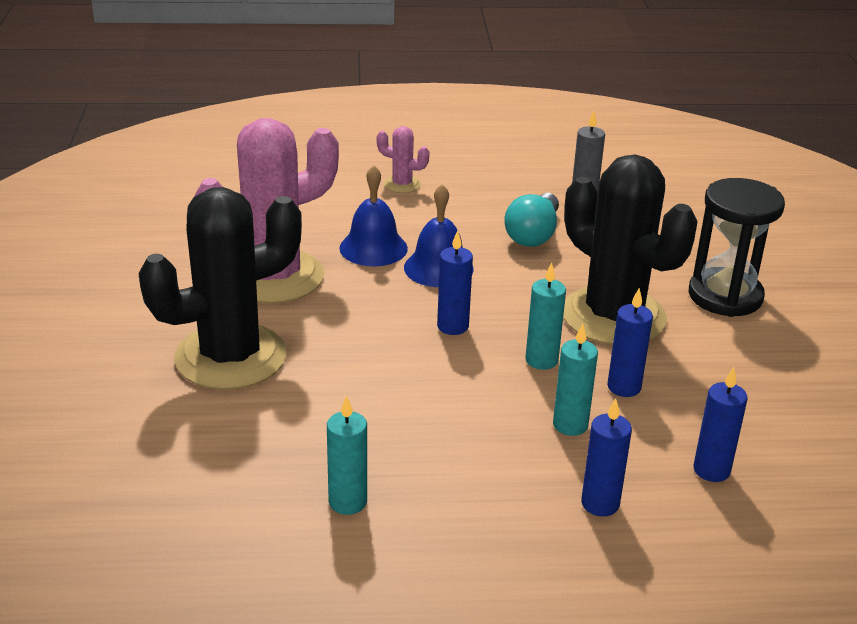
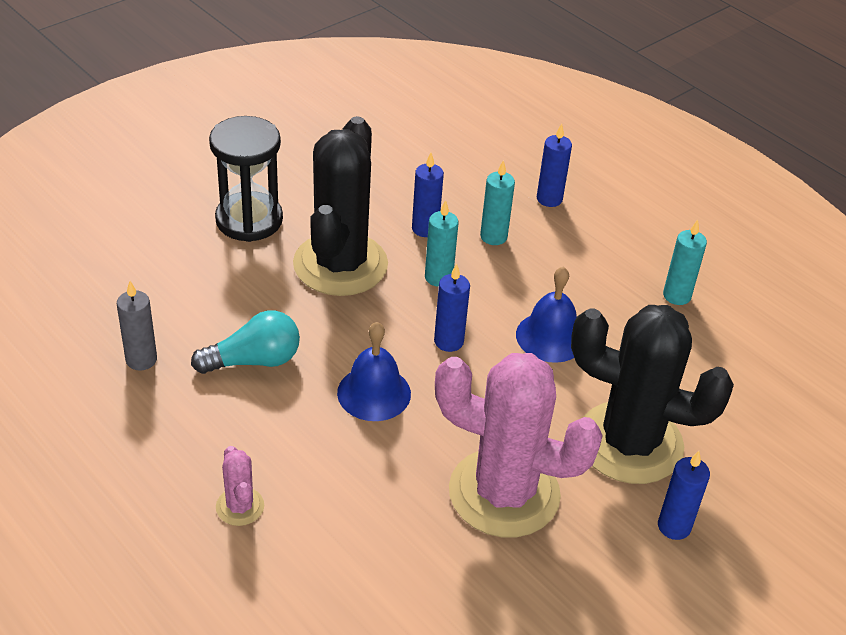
camera: 130 degrees left, 10 degrees up
(373, 248) = (386, 454): blue bell -> blue bell (550, 337)
(711, 470) = (467, 168): blue candle -> blue candle (674, 526)

